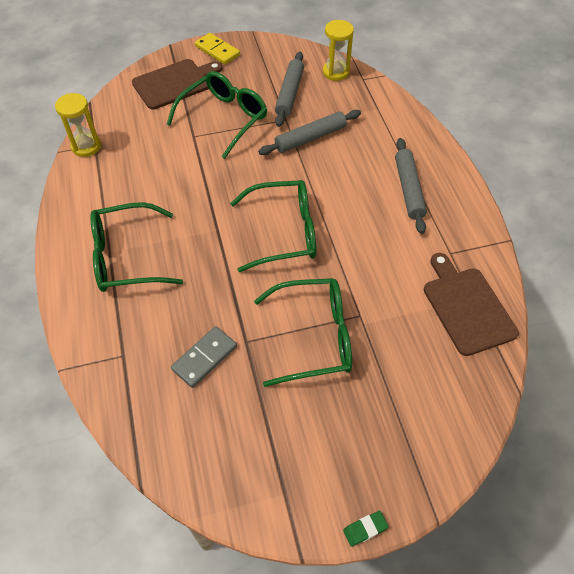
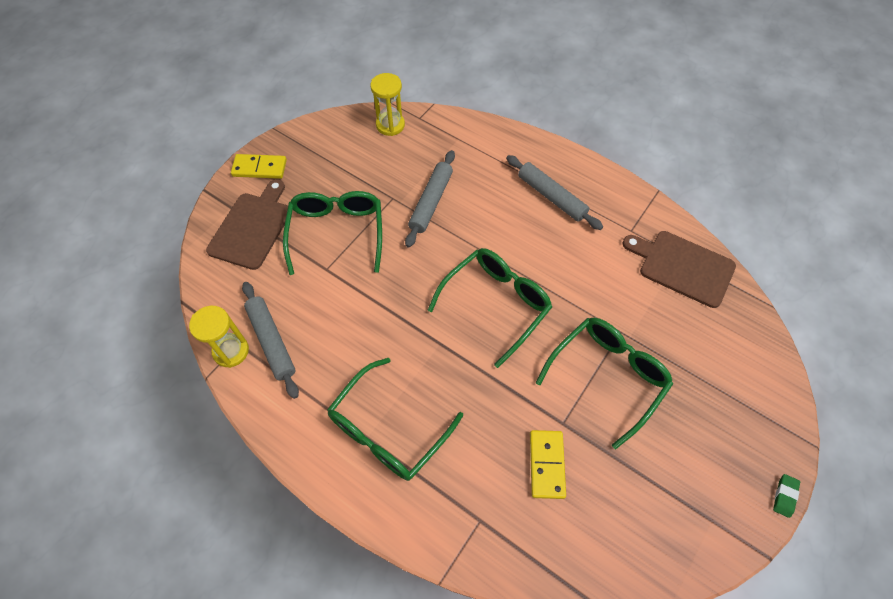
camera: 40 degrees left, 5 degrees up
(204, 358) = (547, 464): grey domino -> yellow domino
(289, 93) = (371, 171): grey rolling pin -> grey rolling pin (271, 341)

